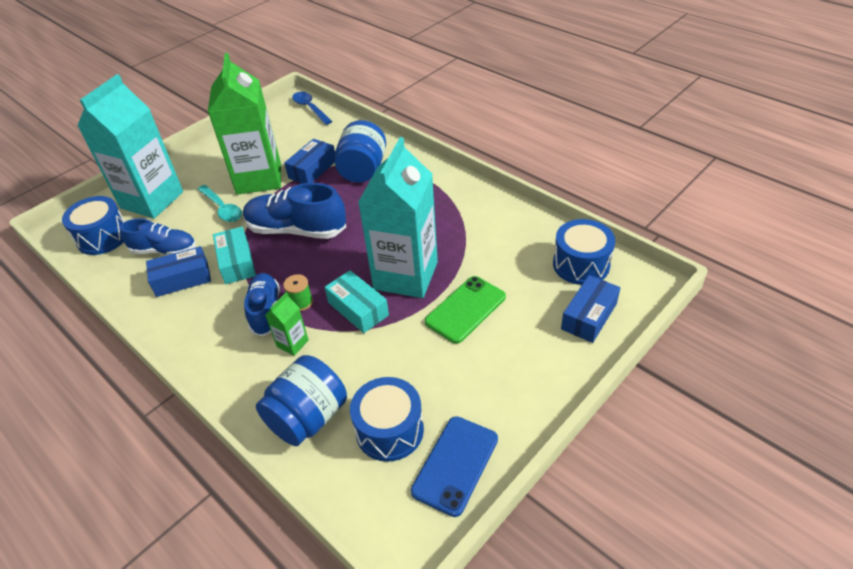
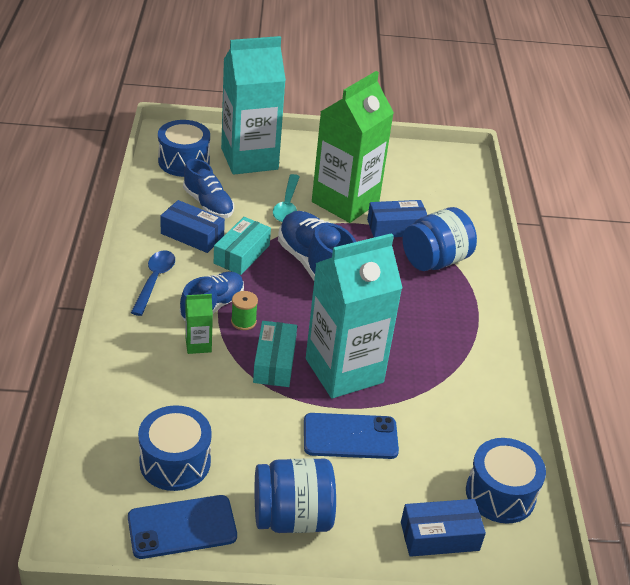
camera: 40 degrees right, 5 degrees down
(308, 418) = (139, 402): blue jar -> blue jar (292, 517)
(310, 108) = (469, 174): blue spoon -> blue spoon (154, 280)
(465, 309) = (350, 436): green phone -> blue phone

